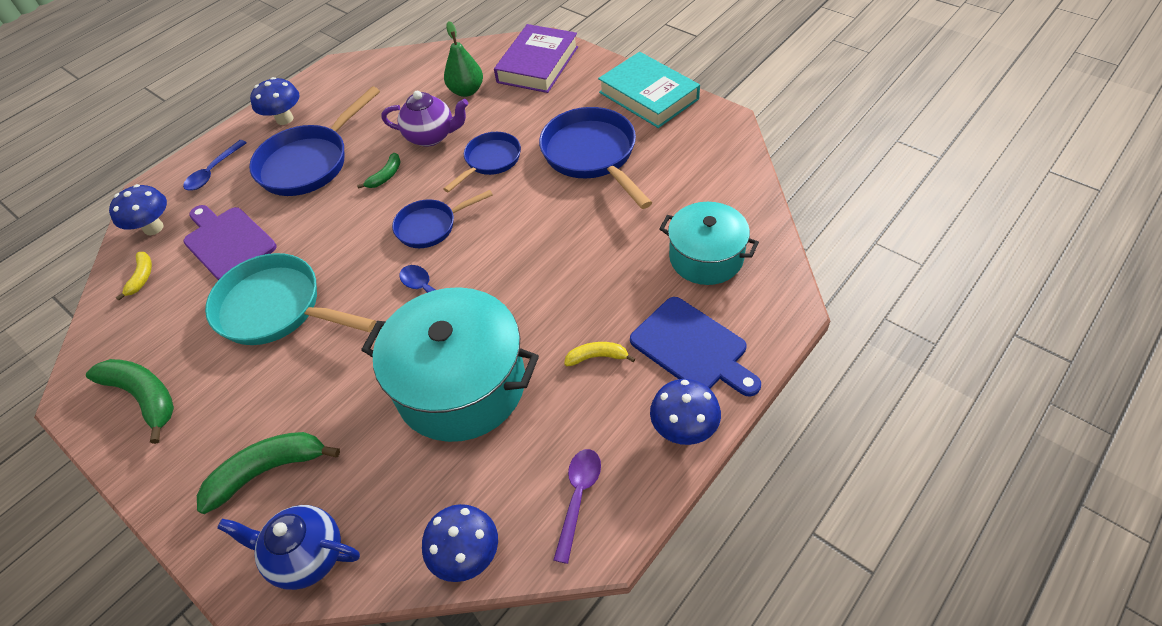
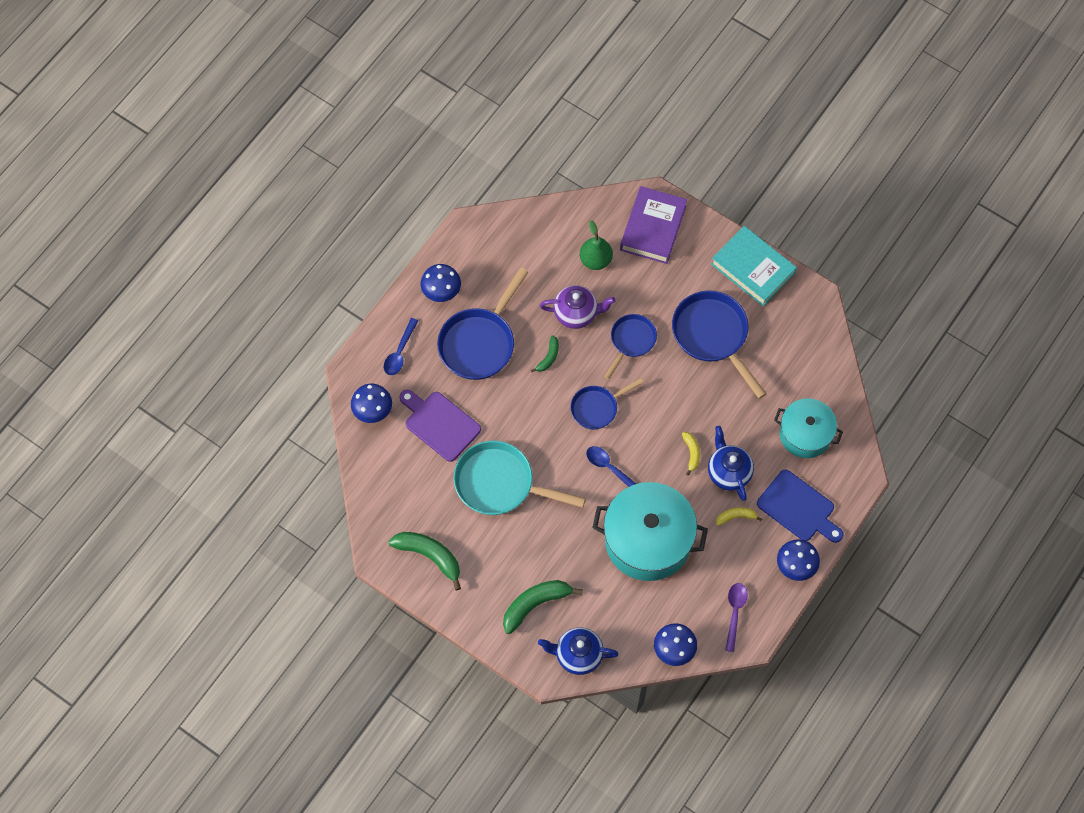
camera: 10 degrees left, 15 degrees up
(141, 277) = (384, 458): yellow banana -> yellow banana (691, 453)
(593, 300) = (728, 472): none -> blue teapot

